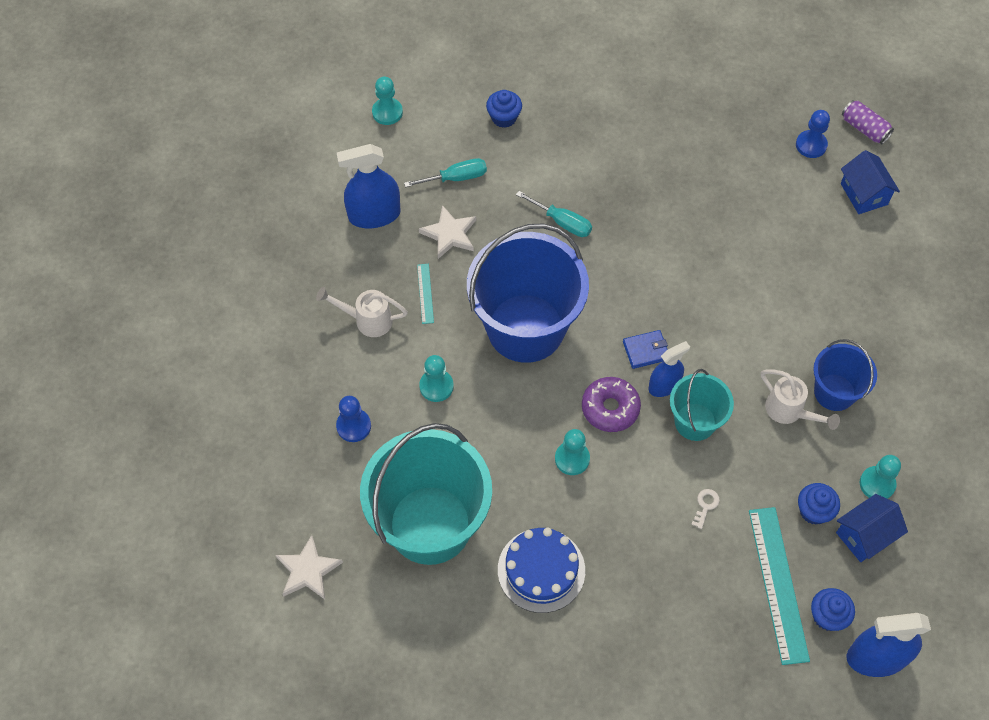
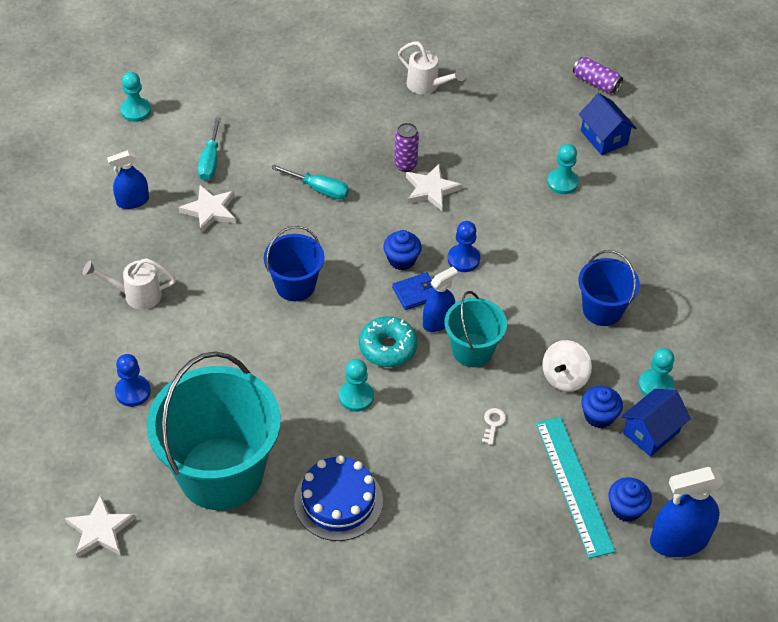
camera: 10 degrees left, 10 degrees down
(374, 215) = (133, 201): blue spray bottle -> blue spray bottle, size x0.63
(425, 293) = (192, 265): turquoise ruler -> none
(436, 386) = (212, 346): turquoise pawn -> turquoise pawn (562, 182)
(456, 178) = (210, 161): turquoise screwdriver -> turquoise screwdriver turned 120 degrees clockwise
(504, 117) = (251, 105): blue cupcake -> blue cupcake (401, 260)
(525, 328) = (295, 285): blue bucket -> blue bucket, size x0.52
(610, 408) = (388, 347): purple donut -> turquoise donut
(653, 204) = (405, 165): none -> purple can
(675, 235) = (431, 190): none -> white star
(785, 463) = (564, 377): none -> white spinning top
(789, 412) = (562, 331): white watering can -> white watering can (427, 86)
(811, 145) = (548, 101): blue pawn -> blue pawn (463, 259)

